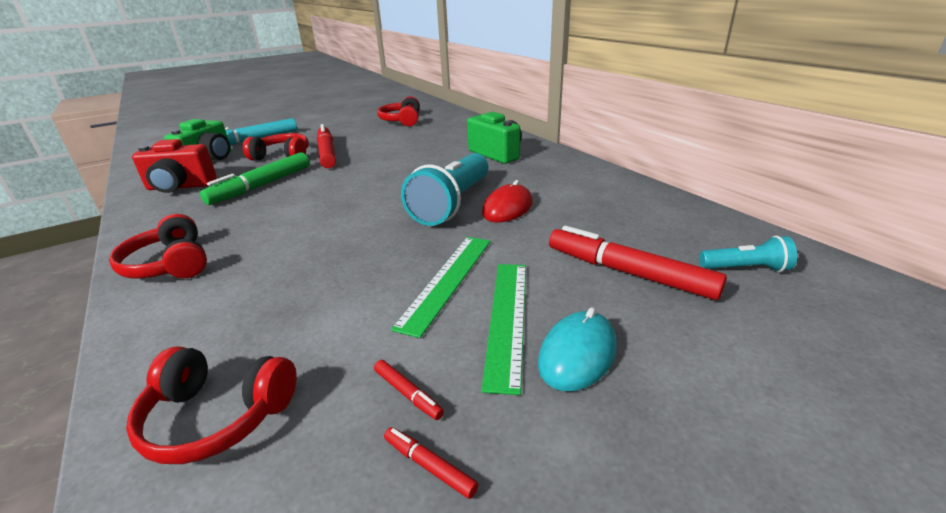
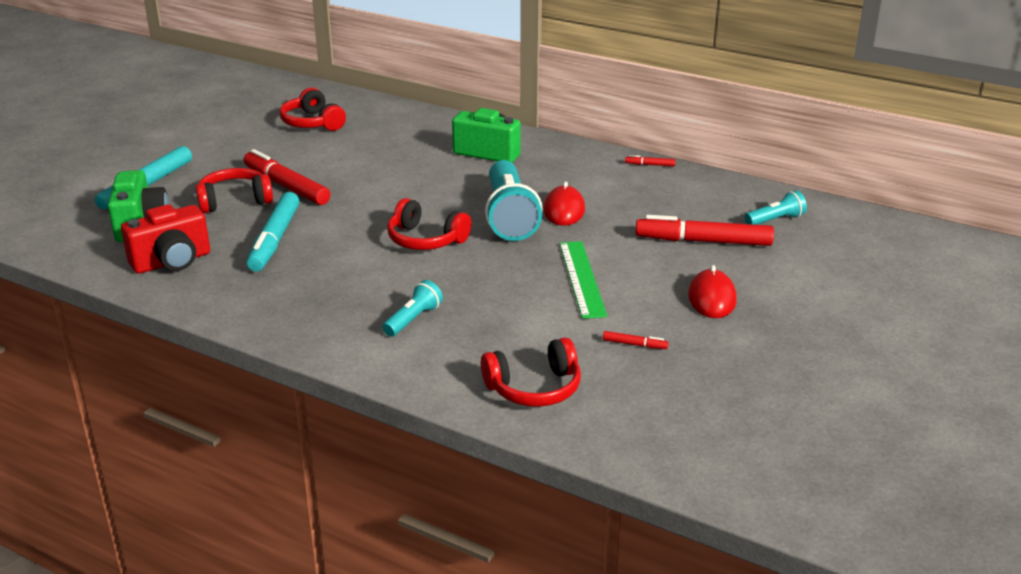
camera: 30 degrees left, 0 degrees up
(170, 264) = (321, 327): red headphones -> red headphones (425, 240)
(243, 279) = (413, 319): none -> turquoise flashlight
(261, 186) = (275, 240): green marker -> turquoise marker
(429, 466) = (682, 367): red marker -> red marker (650, 165)
(507, 319) = (651, 291): green ruler -> none
(577, 354) = (712, 298): turquoise mouse -> red mouse

